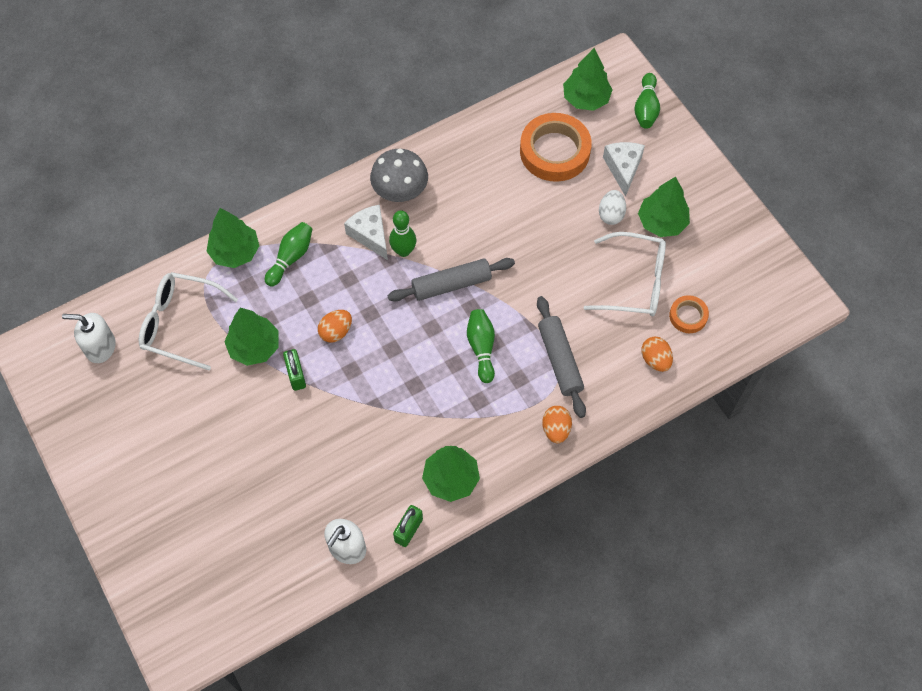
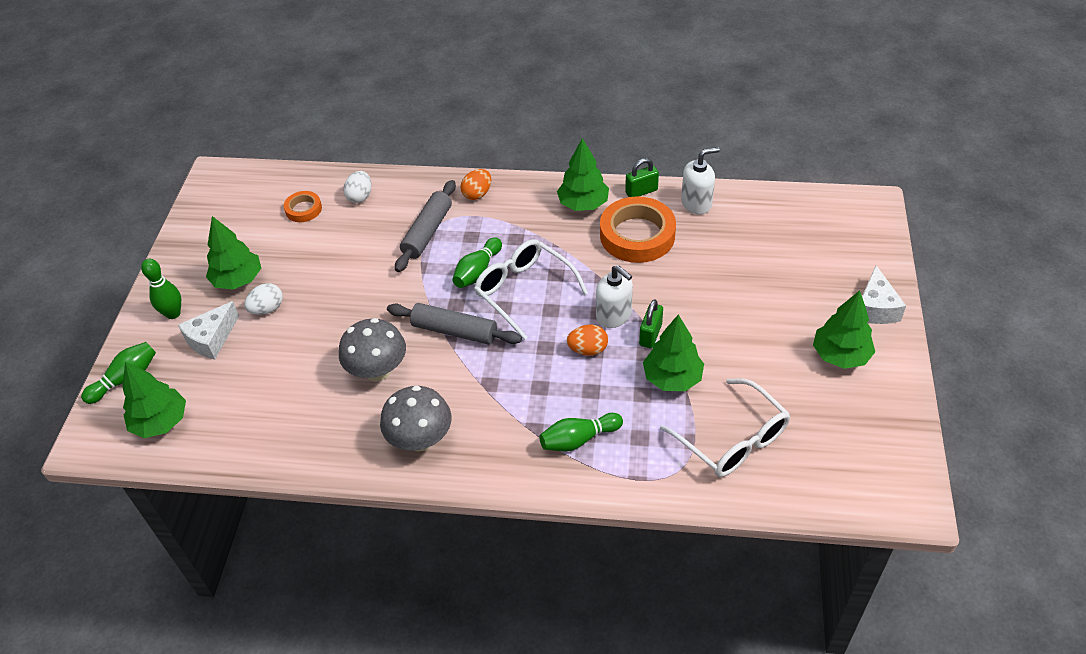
camera: 140 degrees left, 15 degrees down
(100, 347) = (829, 463): white soap dispenser -> white soap dispenser (614, 315)
(235, 252) = (630, 479): green tree -> green tree (840, 355)
(370, 235) = (485, 415): white cheese -> white cheese (875, 308)
(403, 251) = (468, 383): green bowling pin -> green bowling pin (173, 313)
(477, 220) = (378, 371): none -> grey mushroom
(554, 151) = (246, 390): orange tape -> orange tape (637, 235)
(634, 282) = (312, 251): white glasses -> white glasses (524, 291)
(655, 360) = (360, 196): orange egg -> white egg

